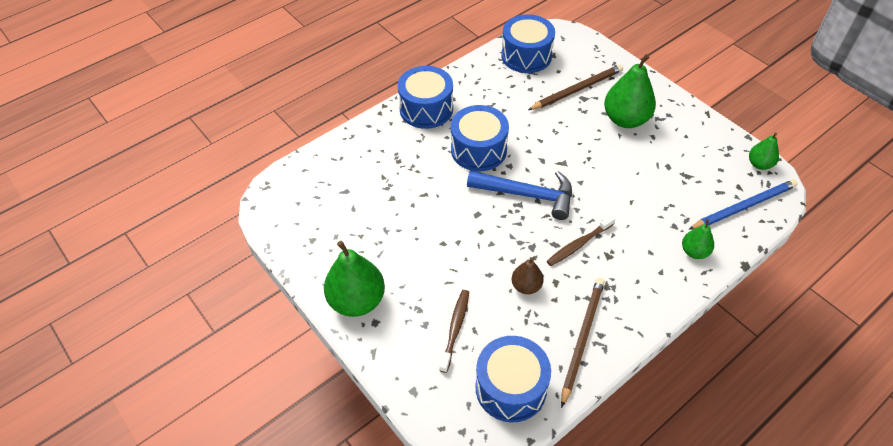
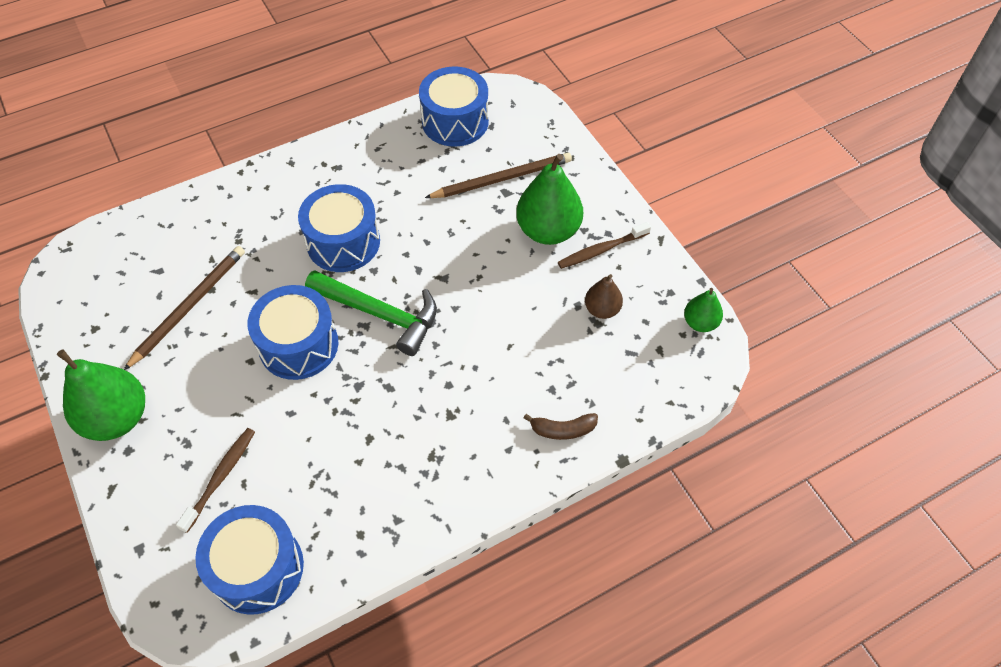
camera: 10 degrees right, 5 degrees up
(426, 109) = (299, 175): blue drum -> blue drum (298, 345)
(526, 286) = (330, 437): brown pear -> brown pear (602, 309)
(527, 195) = (380, 314): blue hammer -> green hammer
(578, 244) = (418, 393): brown toothbrush -> brown toothbrush (601, 250)
(582, 339) = (372, 520): brown pencil -> brown pencil (189, 306)
(694, 252) = (563, 429): green pear -> brown banana
(744, 206) = (654, 378): blue pencil -> none

